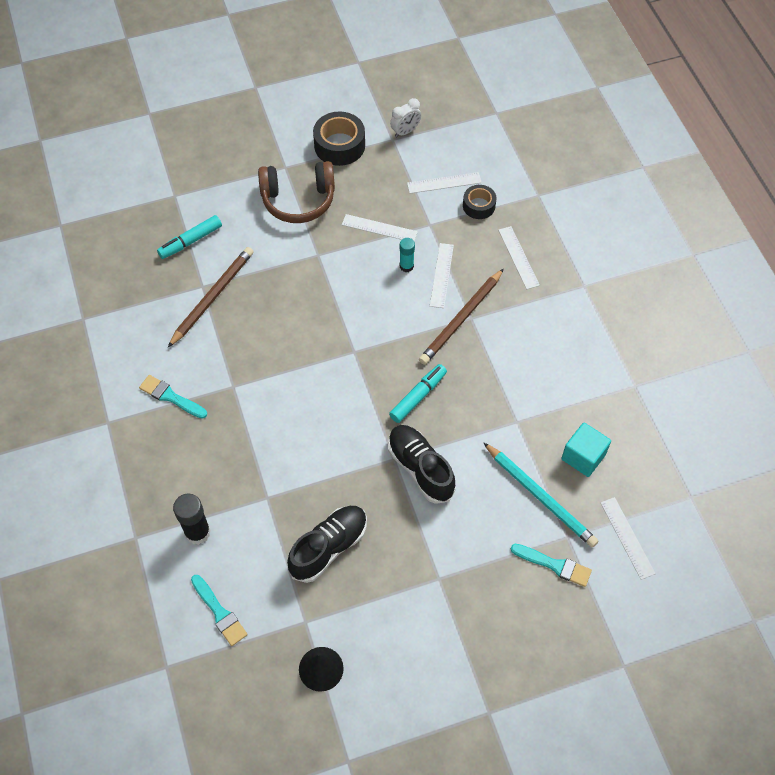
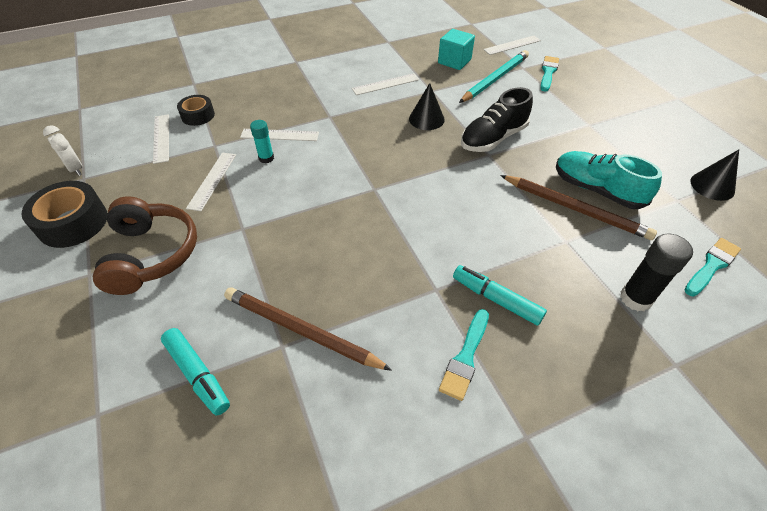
camera: 95 degrees left, 10 degrees down
(329, 547) = (597, 190): black shoe -> turquoise shoe
(418, 396) = (419, 143): turquoise marker -> turquoise marker (496, 299)
(460, 409) = (426, 119): none -> black cone
(461, 319) = (331, 121): brown pencil -> brown pencil (575, 209)
(518, 257) = (263, 92): white ruler -> white ruler (385, 84)

